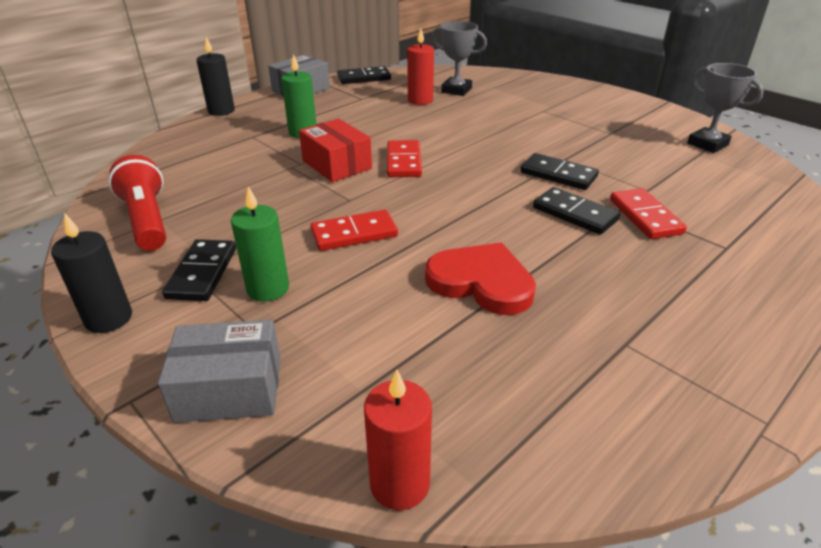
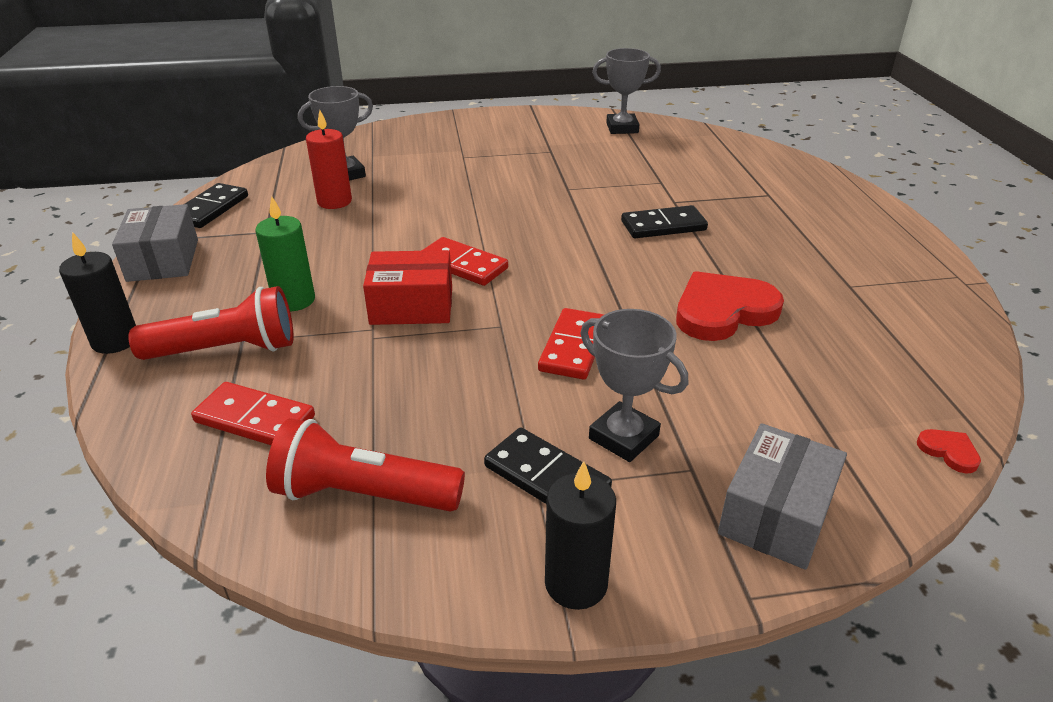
camera: 55 degrees left, 0 degrees up
(239, 136) = (226, 350): none -> red flashlight
(268, 288) = (623, 437): green candle -> grey trophy
(400, 484) = (949, 451): red candle -> red heart
(558, 175) = (592, 204): black domino -> none
(645, 216) = (698, 201): red domino -> red domino (255, 419)

